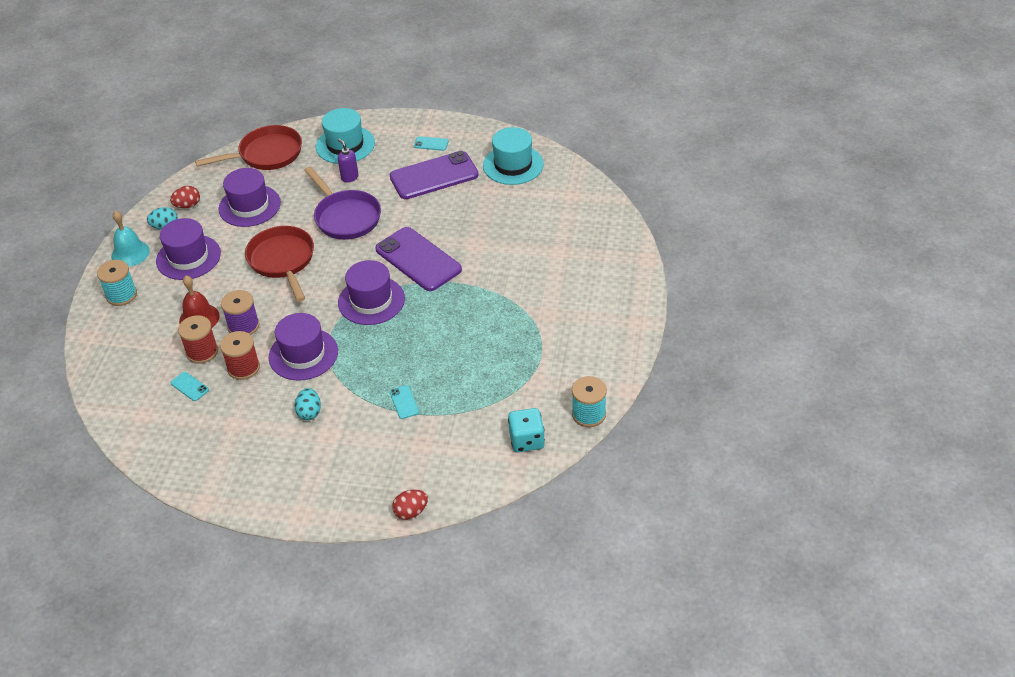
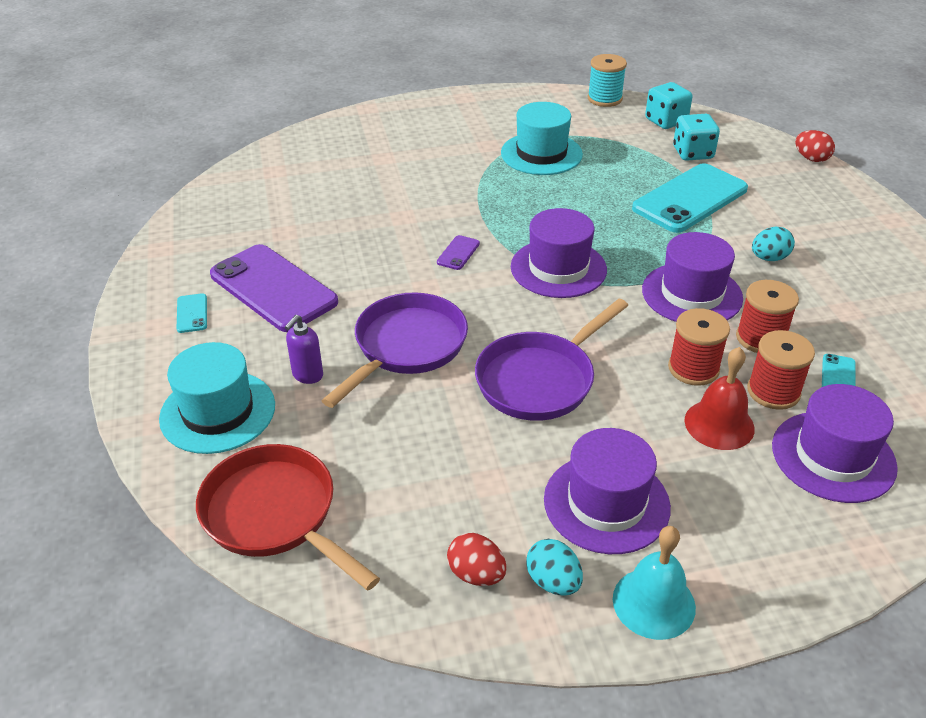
camera: 115 degrees left, 5 degrees down
(121, 295) = (756, 556): turquoise spool -> none
(243, 326) = (693, 368): purple spool -> red spool
(249, 206) = (434, 476): purple hat -> purple hat (833, 456)
(283, 261) = (540, 379): red pan -> purple pan
(404, 402) = (690, 199): turquoise phone -> turquoise phone, size x2.47
(418, 259) = (458, 253): purple phone -> purple phone, size x0.40
(465, 434) = (693, 153): none -> turquoise dice
(513, 165) = (225, 226): turquoise hat -> turquoise hat (541, 154)

